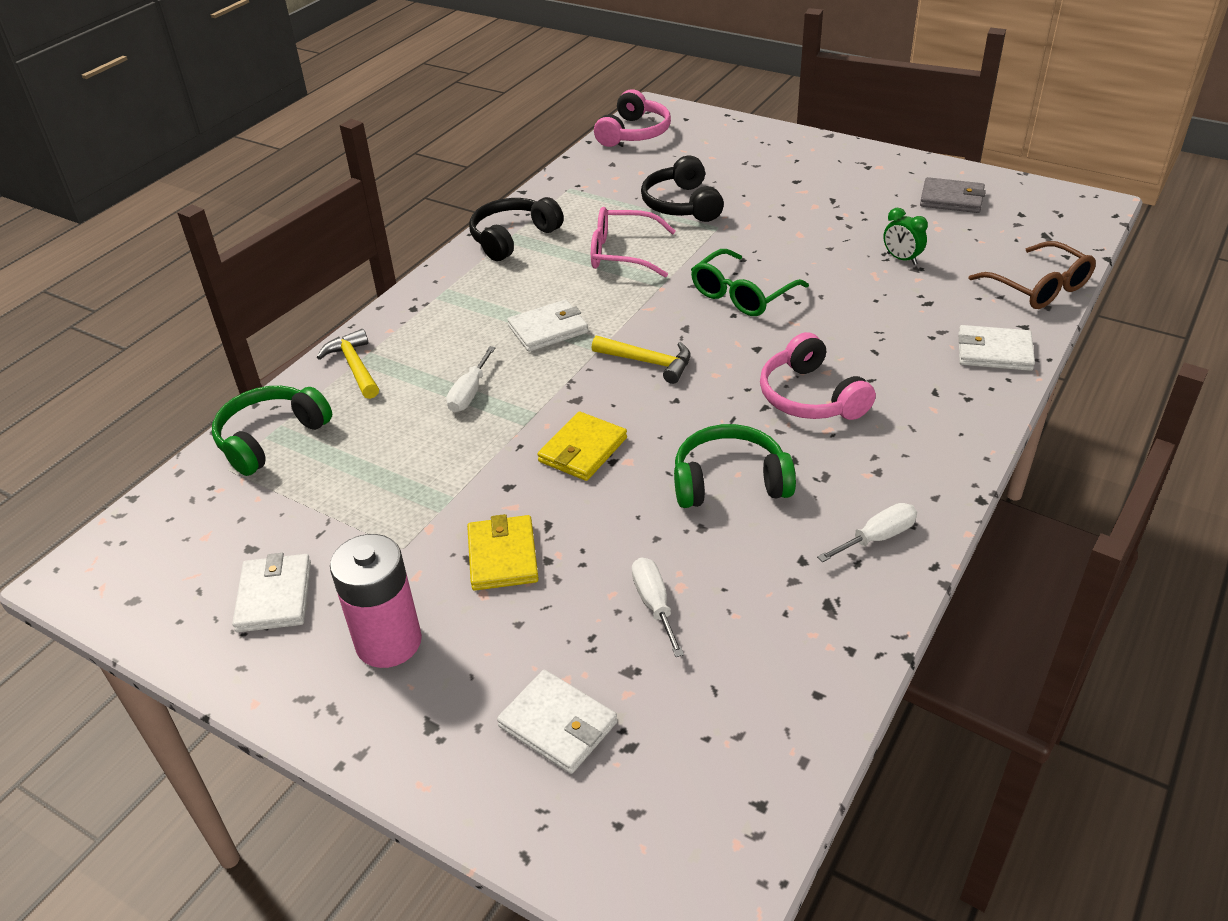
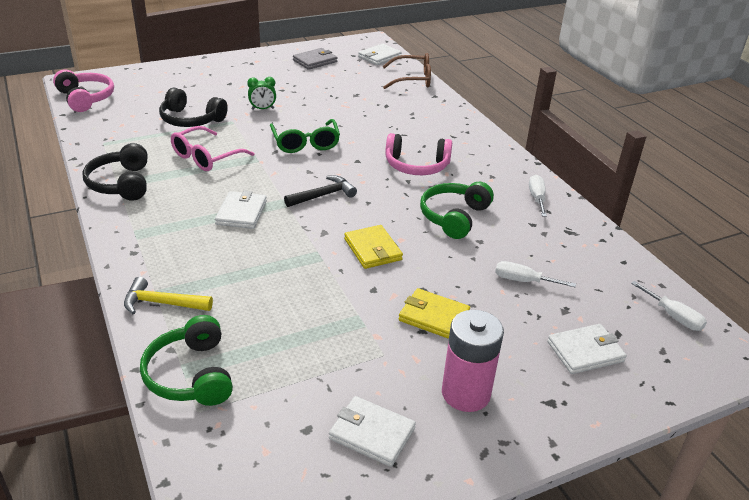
camera: 60 degrees left, 5 degrees down
(469, 393) = (263, 267): white screwdriver -> white screwdriver (673, 316)
(648, 362) = (323, 195): yellow hammer -> black hammer
(901, 259) = (342, 94): green clock -> green clock (262, 109)
(994, 352) = (443, 110): white wallet -> white wallet (379, 57)

